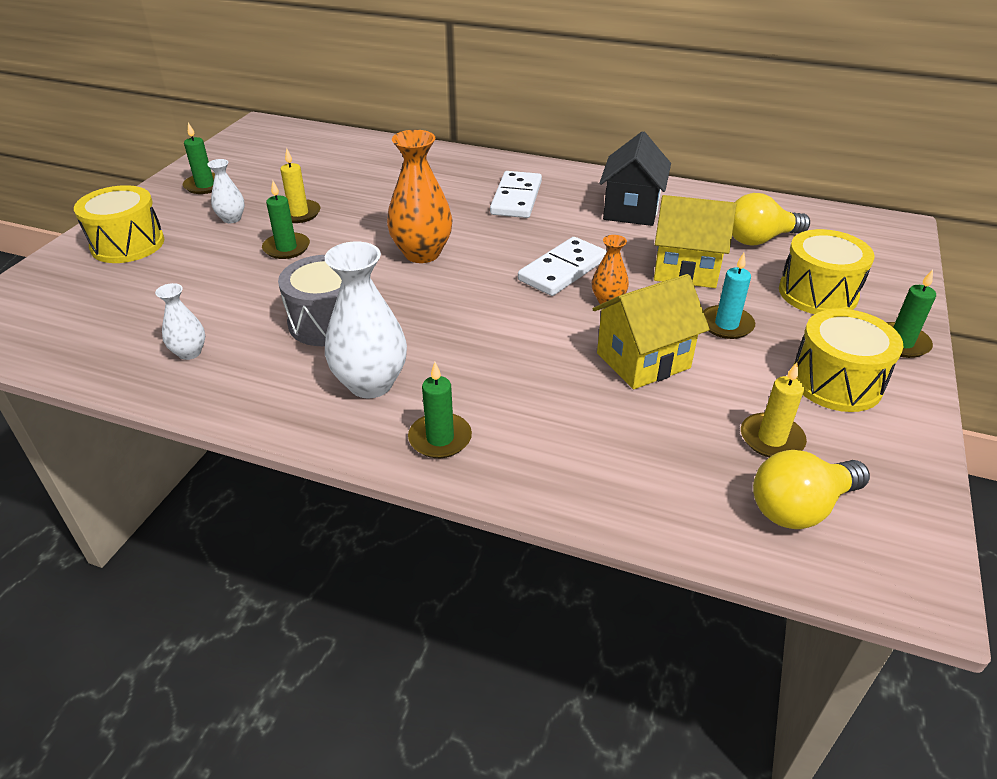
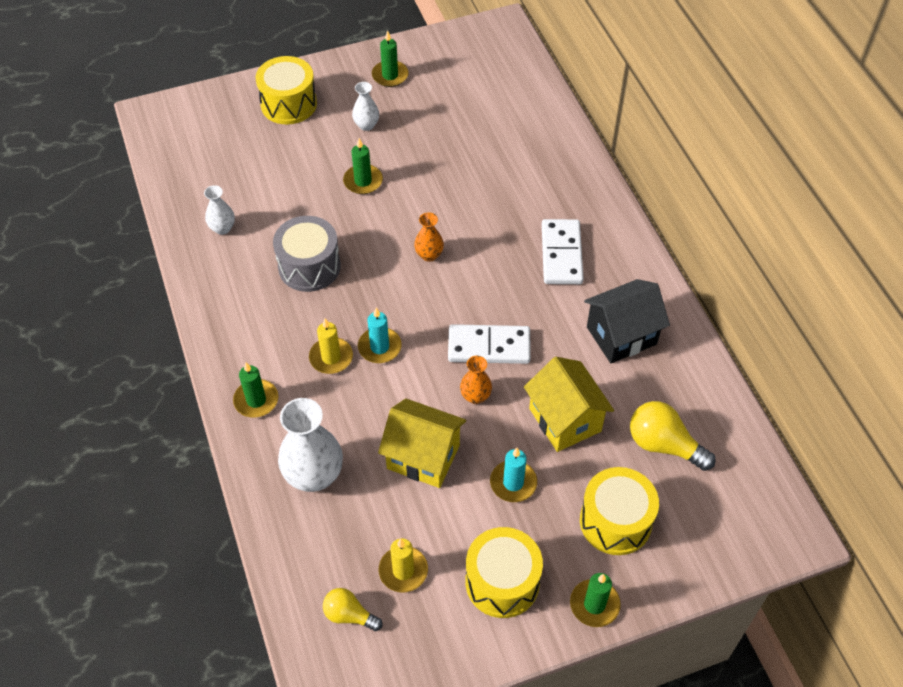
camera: 50 degrees right, 15 degrees up
(299, 213) = (408, 152): yellow candle -> yellow candle (331, 357)
(371, 384) = (272, 333): white vase -> white vase (314, 475)
(422, 253) = (429, 255): orange vase -> orange vase, size x0.53
(483, 326) = (379, 347): none -> turquoise candle
(516, 198) = (561, 254): white domino -> white domino turned 60 degrees counterclockwise
(800, 507) = (349, 615): yellow light bulb -> yellow light bulb, size x0.62

